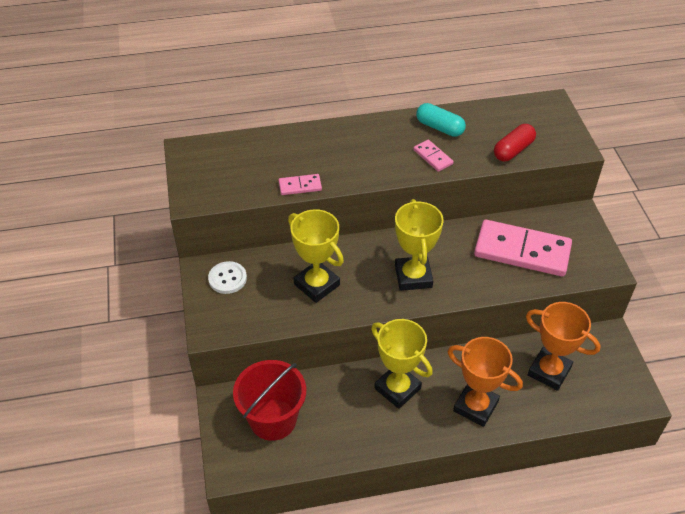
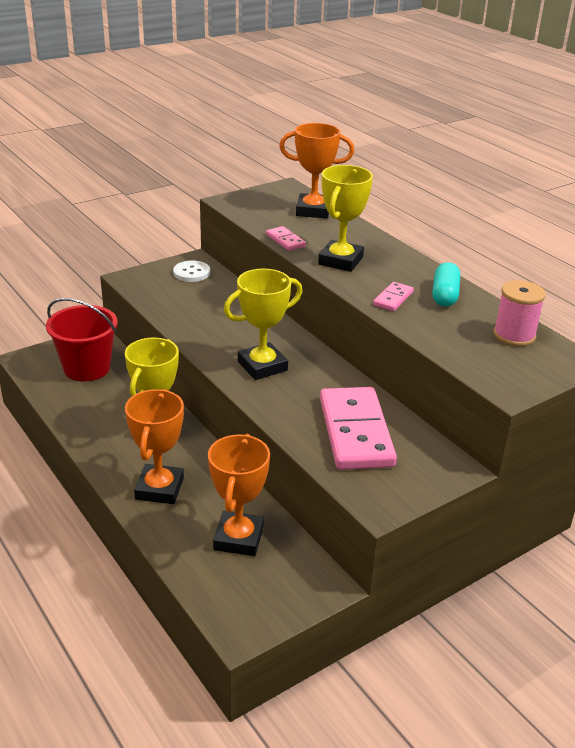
camera: 65 degrees right, 15 degrees down
(250, 149) = (313, 211): none -> orange trophy
(317, 284) = (214, 315): yellow trophy -> yellow trophy (340, 261)
(510, 116) = (514, 335): none -> pink spool
(513, 150) = (456, 345): red capsule -> none

